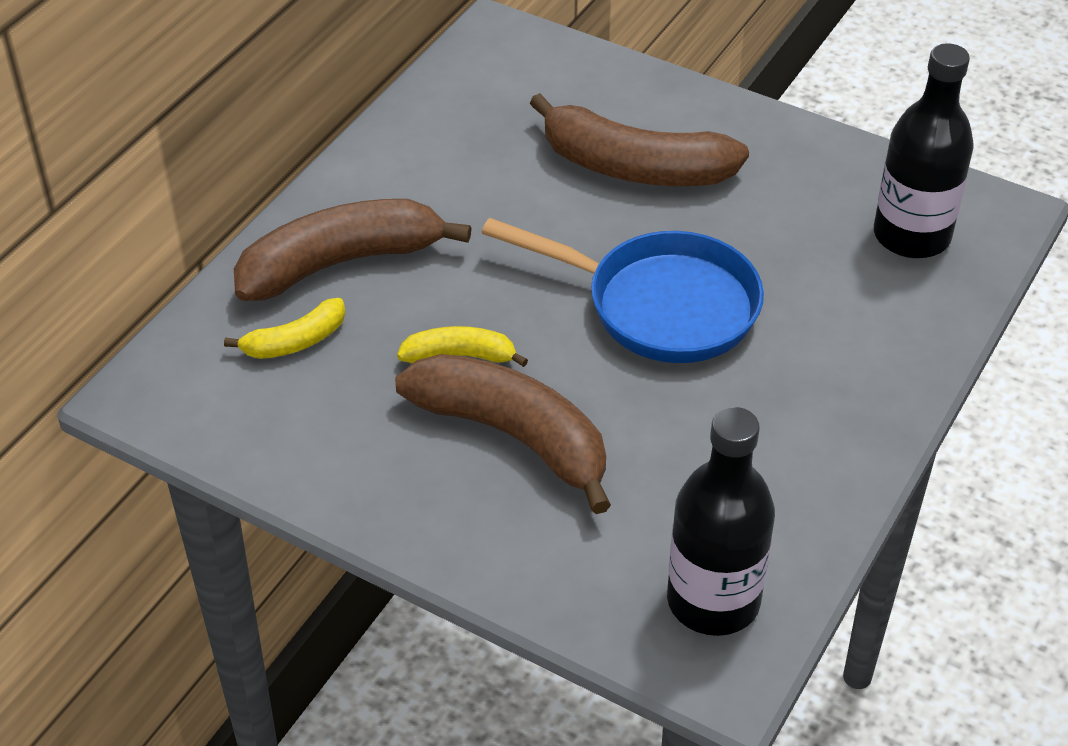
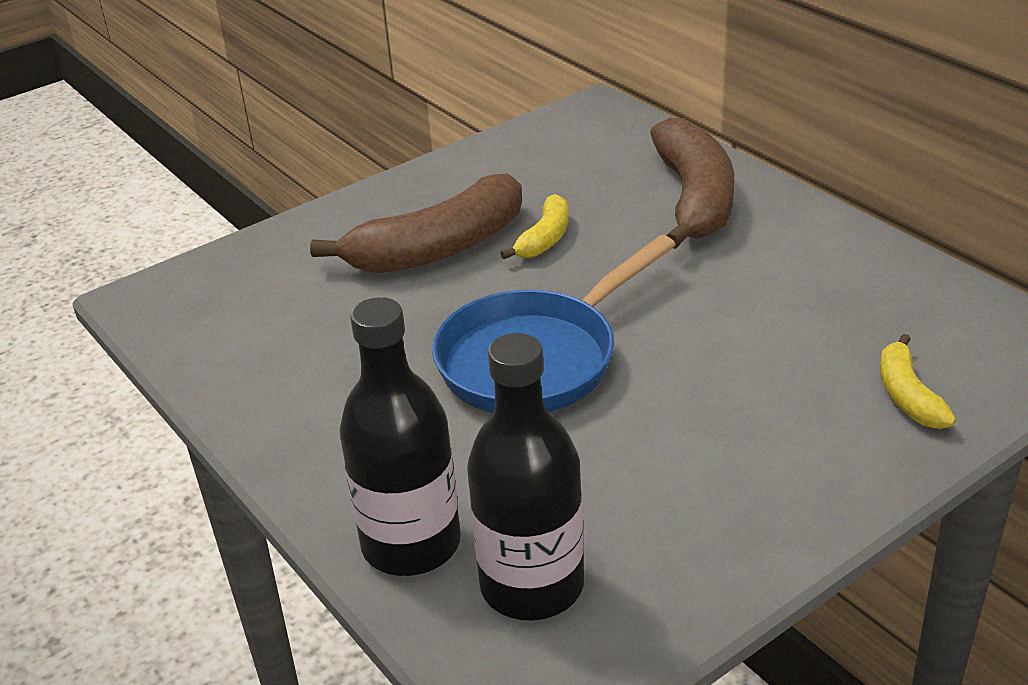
camera: 115 degrees right, 10 degrees down
(295, 341) = (610, 169): yellow banana -> yellow banana (907, 396)
(634, 168) = (758, 392): brown banana -> none
(713, 601) = (202, 307): black bottle -> black bottle (411, 544)

